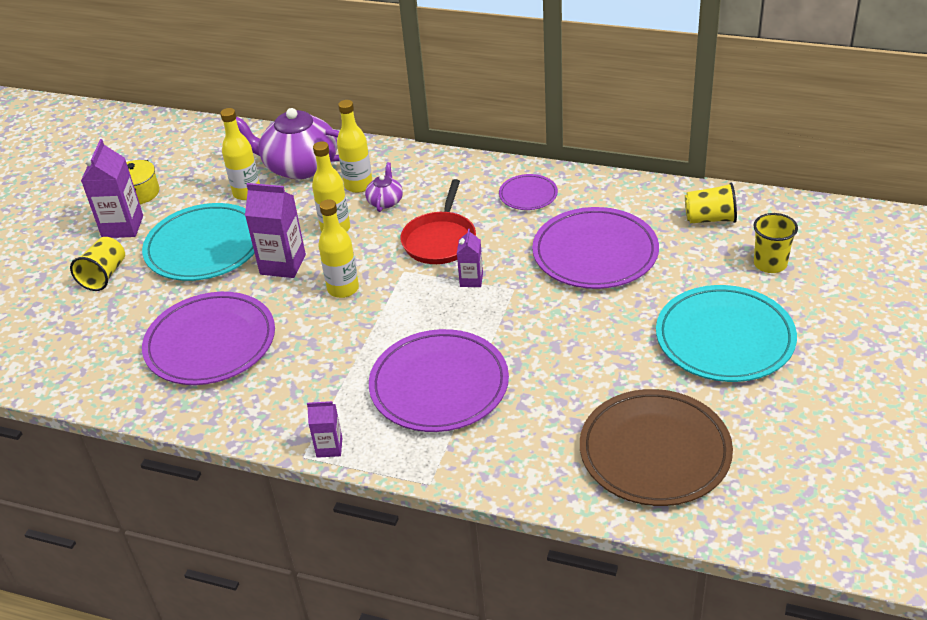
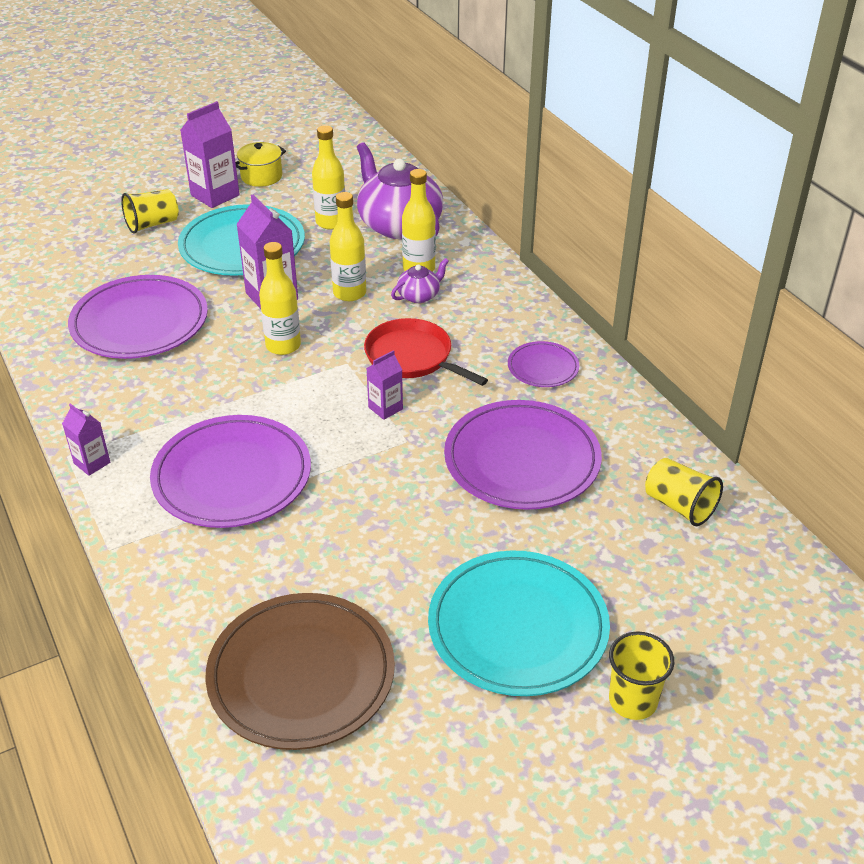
camera: 40 degrees right, 0 degrees up
(440, 240) = (412, 357): red pan -> red pan turned 75 degrees clockwise
(770, 264) = (673, 593): yellow cup -> yellow cup (633, 700)

